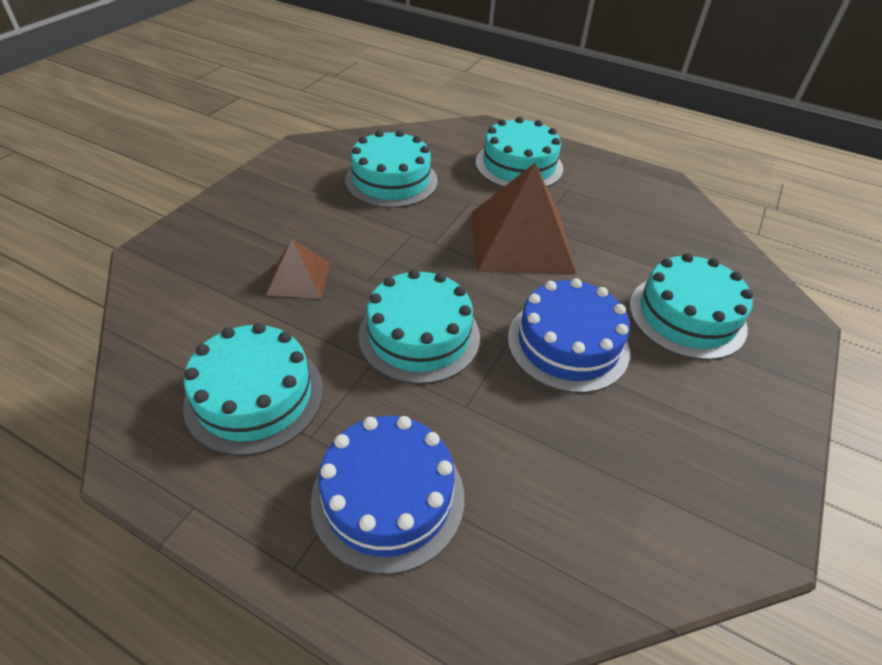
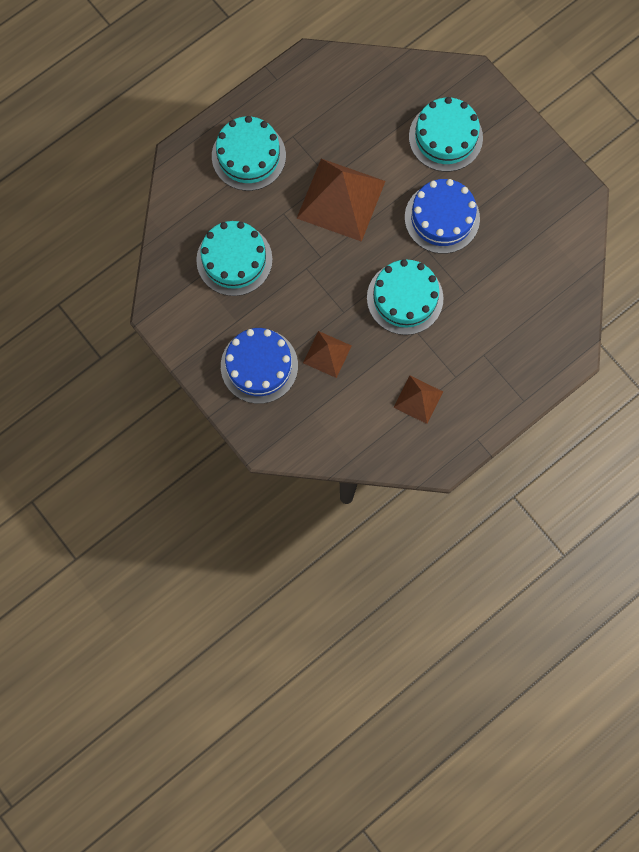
camera: 65 degrees left, 30 degrees up
(254, 396) = (418, 399): turquoise cake -> brown pyramid
(388, 497) = (504, 349): blue cake -> blue cake (259, 366)

